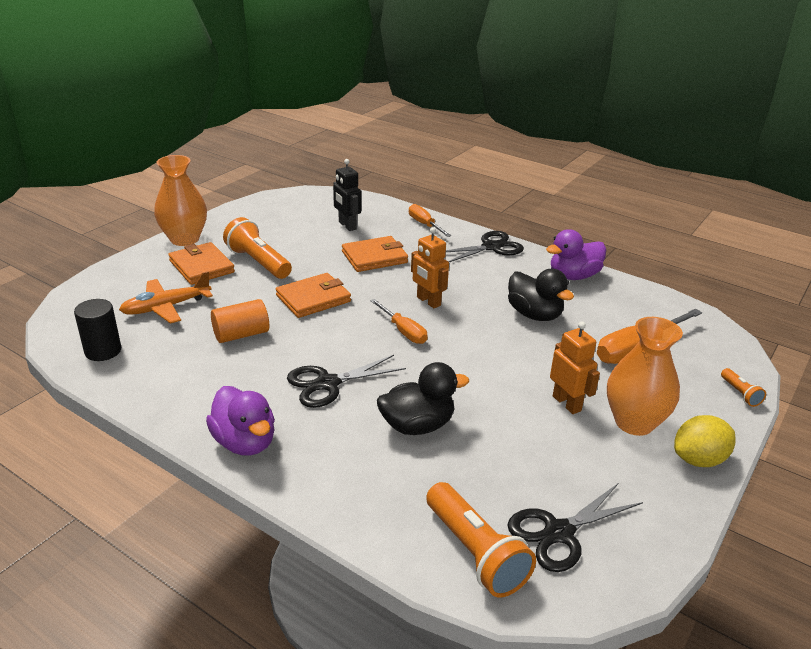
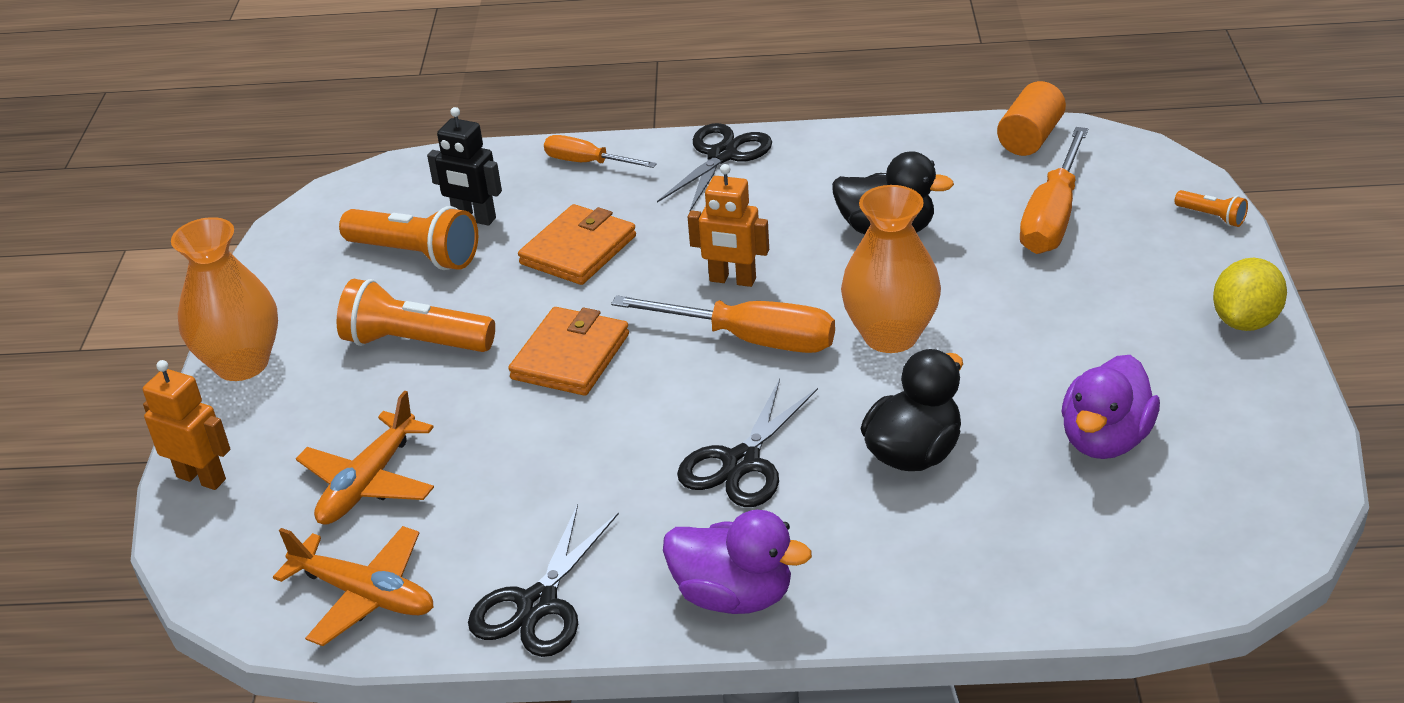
camera: 30 degrees left, 5 degrees up
(103, 351) = (365, 595): black cylinder -> orange plane
(201, 266) = (334, 393): orange wallet -> none
(241, 334) = (537, 461): orange cylinder -> orange cylinder (1030, 138)
(403, 331) = (750, 340): orange screwdriver -> orange screwdriver, size x1.63
(475, 553) = (1138, 558): orange flashlight -> orange flashlight (416, 255)
(559, 532) = (1194, 485): black scissors -> black scissors (537, 604)
(567, 403) = (1048, 330): orange robot -> orange robot (202, 478)
(573, 276) = (874, 149): purple duck -> purple duck (1105, 440)
(634, 422) = (1141, 313): orange vase -> orange vase (890, 336)

